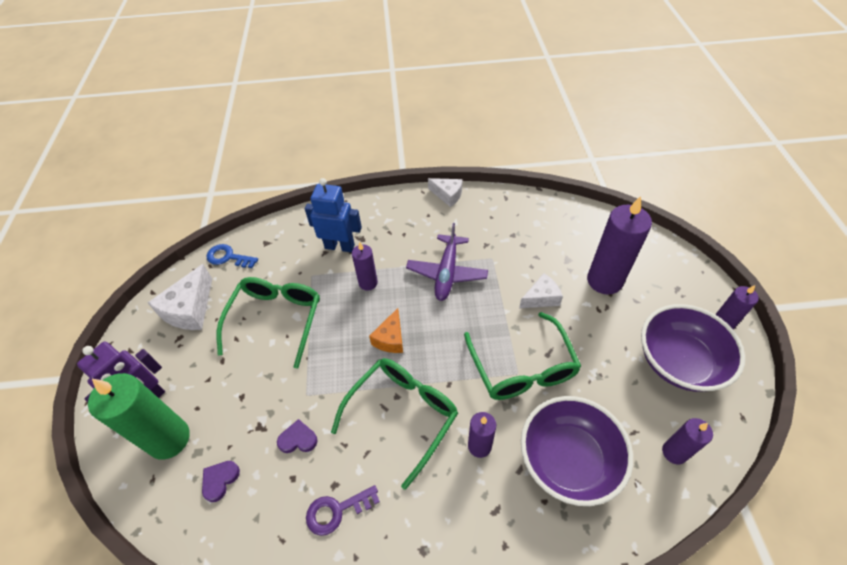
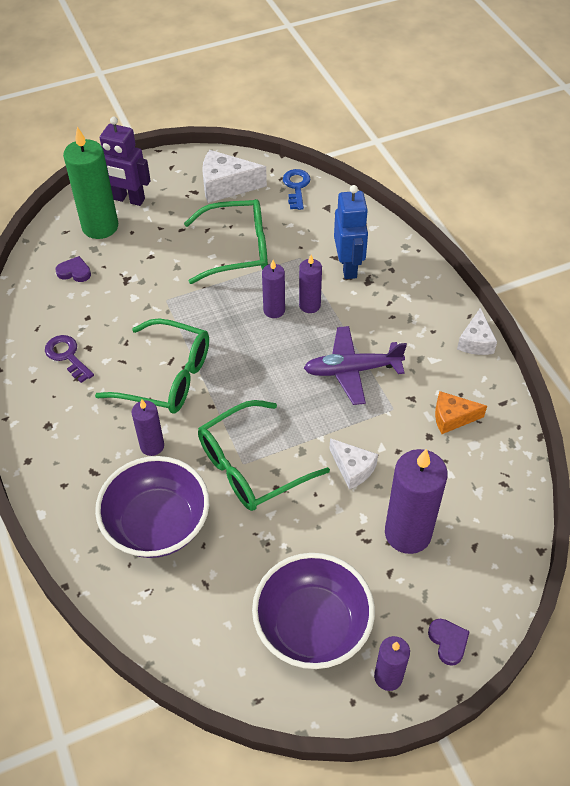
camera: 70 degrees right, 0 degrees up
(298, 439) = (122, 309): purple heart -> purple heart (448, 642)
(390, 338) = (247, 344): orange cheese -> orange cheese (452, 418)
(674, 452) = (192, 625): purple candle -> purple candle (274, 310)

